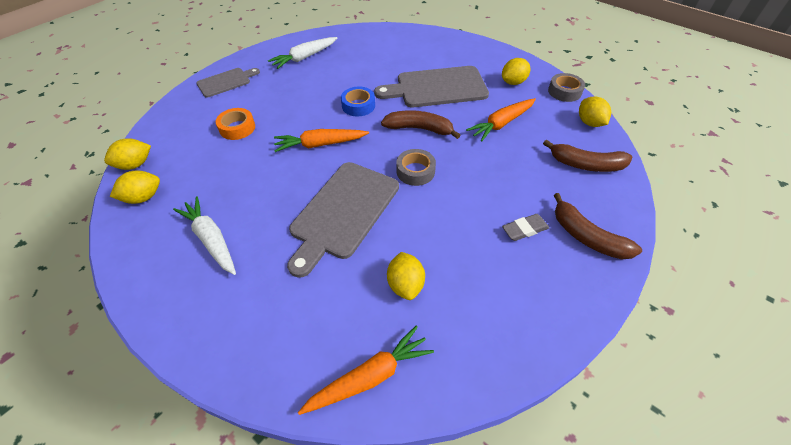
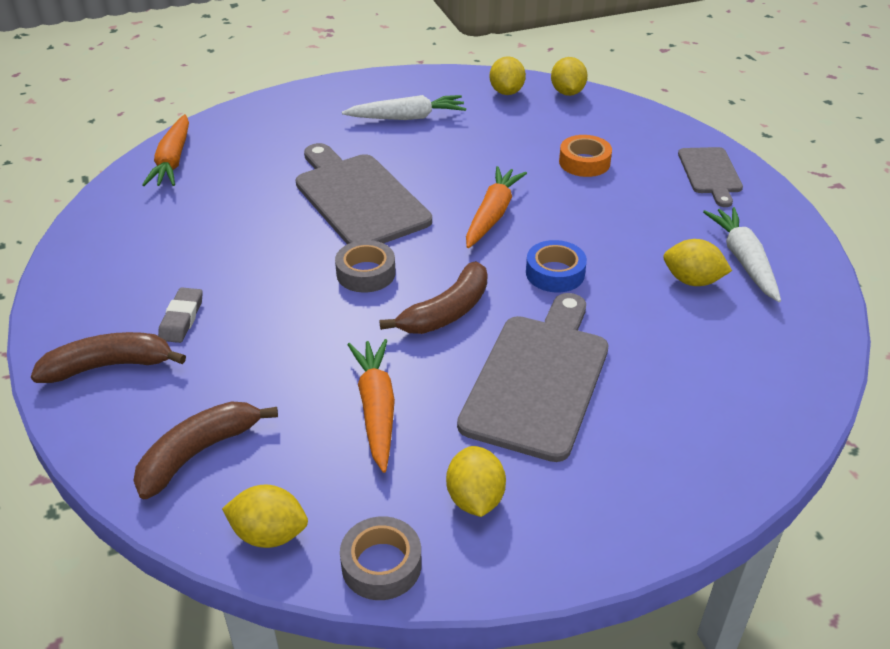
camera: 120 degrees right, 10 degrees down
(405, 284) = (225, 206): yellow lemon -> yellow lemon (692, 281)

